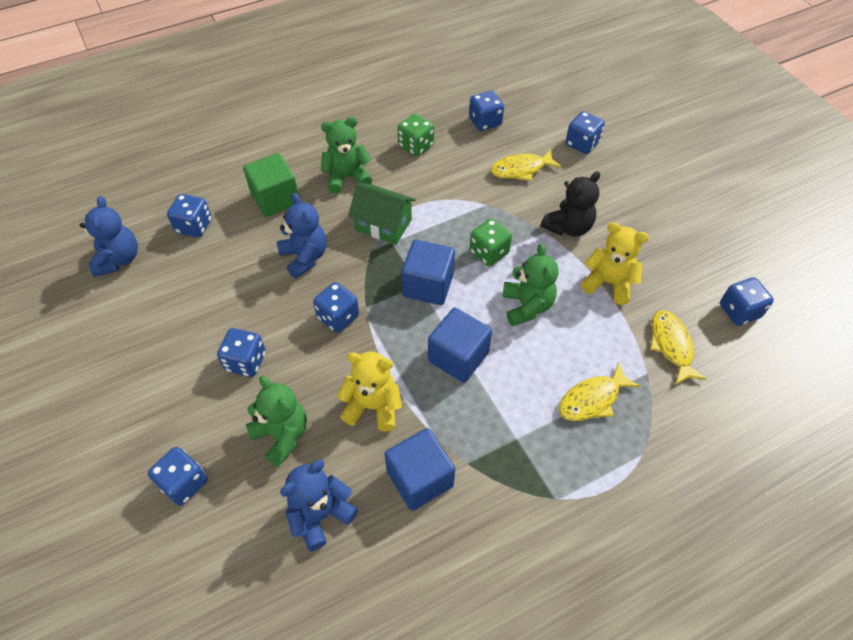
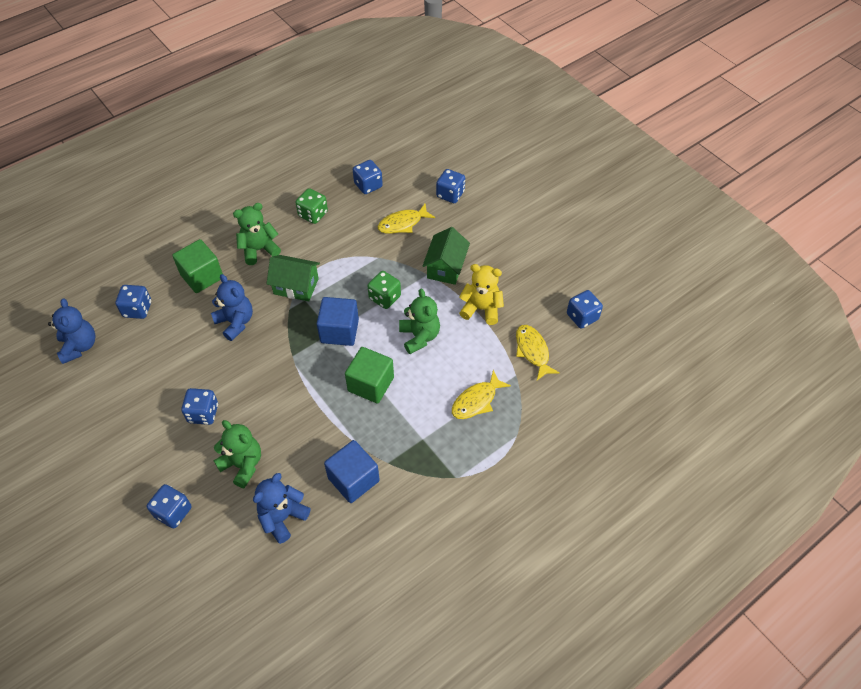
camera: 10 degrees left, 0 degrees up
(338, 317) = (271, 367): blue dice -> none
(373, 406) = (310, 432): yellow teddy bear -> none
(458, 357) = (371, 384): blue cube -> green cube
(568, 227) = (445, 267): black teddy bear -> green house

